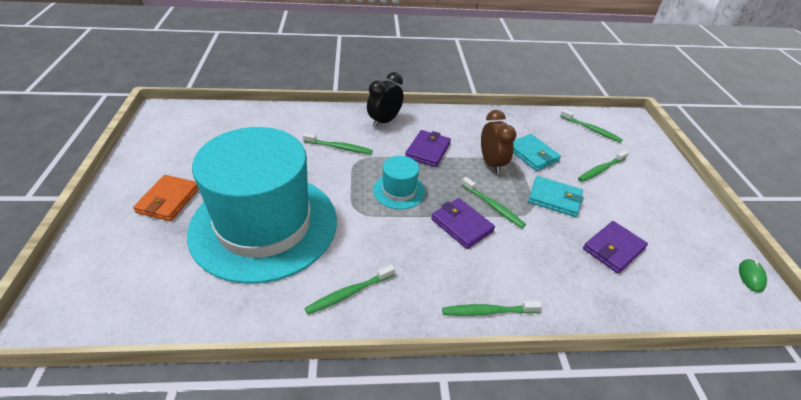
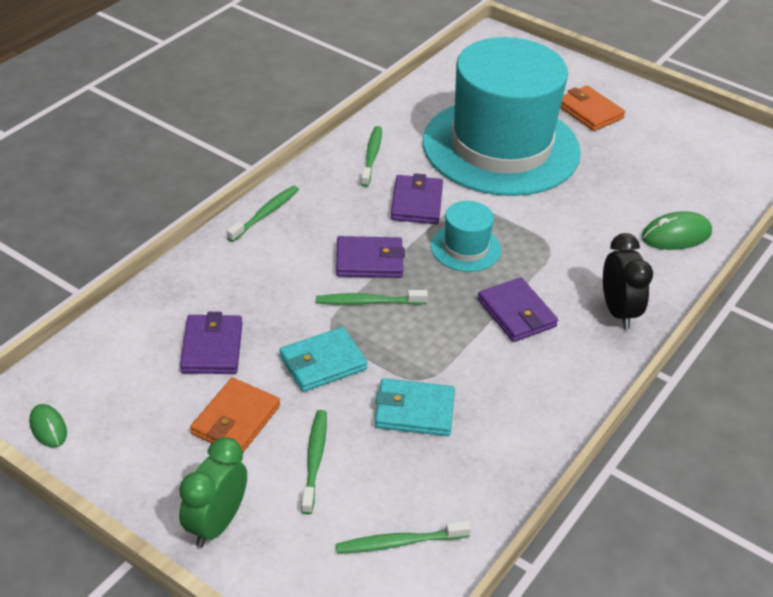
camera: 130 degrees right, 0 degrees up
(296, 122) = (676, 235): none -> green mouse
(339, 147) = (588, 244): green toothbrush -> none
(380, 234) = (416, 203): none -> purple wallet
(491, 163) = (436, 354): brown clock -> none
(628, 207) = (236, 420): none -> orange wallet
(669, 179) = (216, 523): none -> green clock

